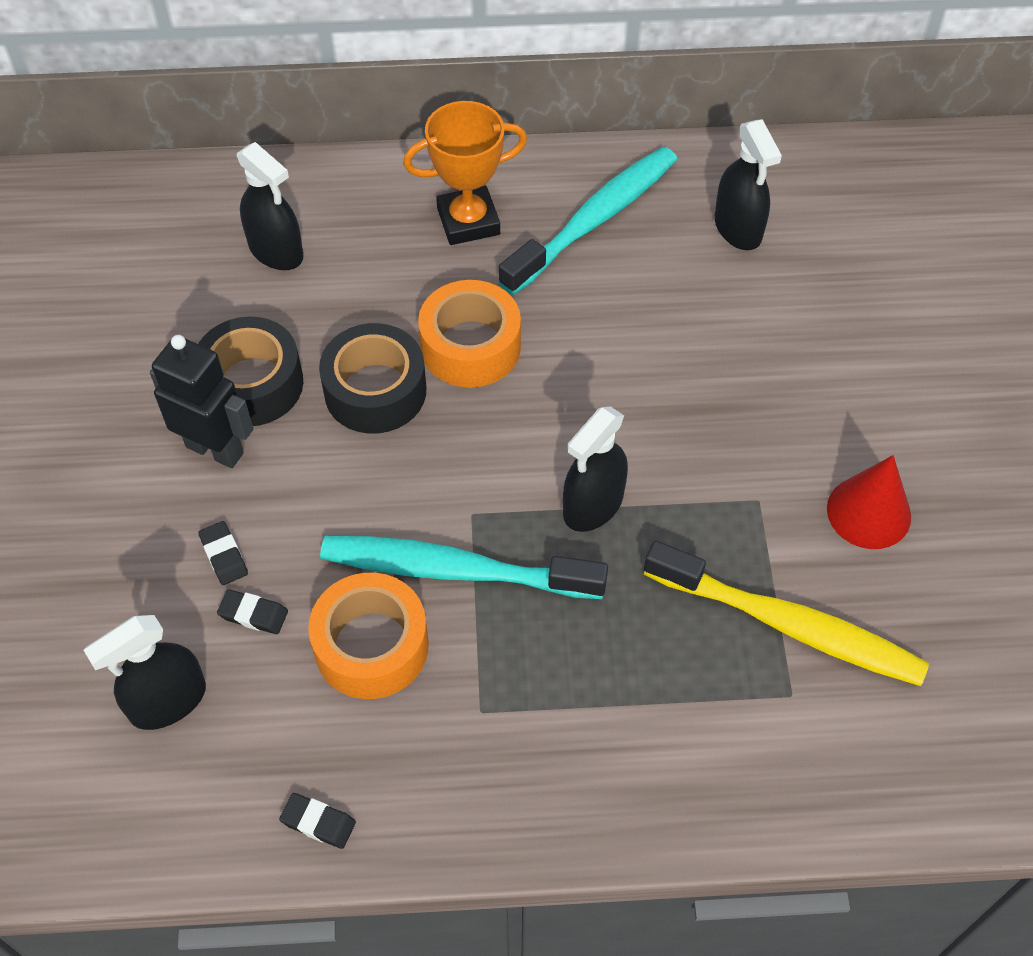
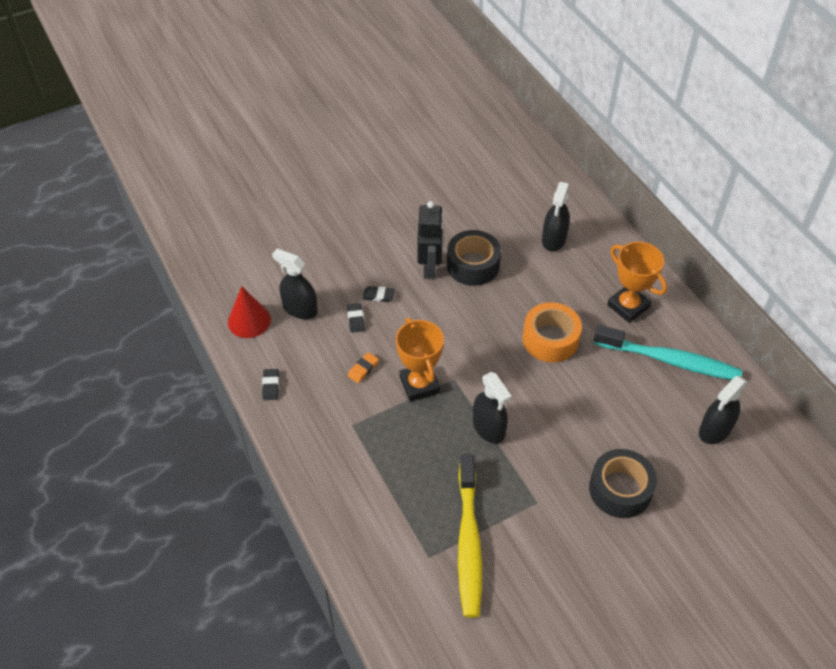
camera: 65 degrees right, 5 degrees down
(224, 555) = (378, 296): black eraser -> black eraser turned 60 degrees clockwise
(371, 646) = (363, 369): orange tape -> orange eraser
(375, 391) = (499, 312): black tape -> black tape (620, 489)
(454, 570) = (419, 385): turquoise toothbrush -> orange trophy
(593, 505) = (488, 428): black spray bottle -> black spray bottle turned 135 degrees counterclockwise
(868, 512) = (561, 559): red cone -> red cone (249, 320)

